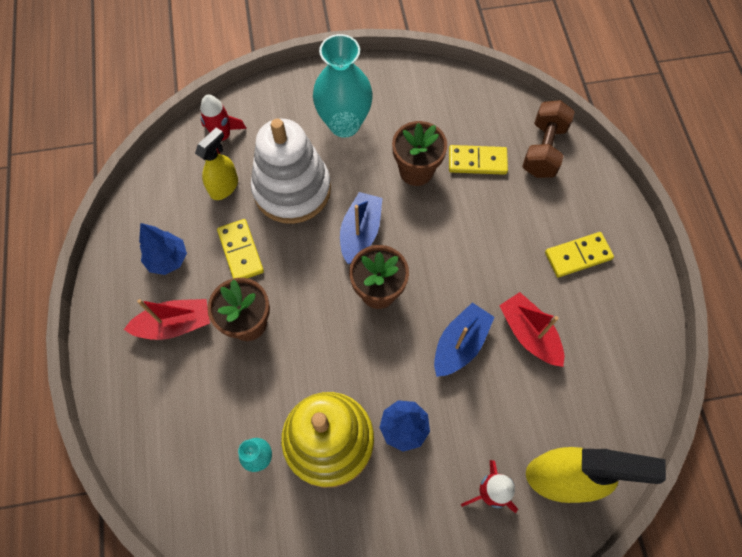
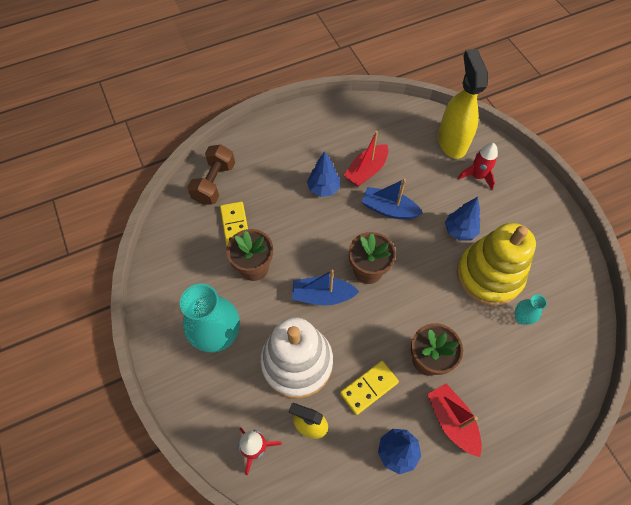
camera: 105 degrees left, 5 degrees down
(510, 271) = (323, 188): none -> blue tree
(543, 150) = (214, 183): brown dumbbell -> brown dumbbell turned 75 degrees counterclockwise
(578, 255) = (299, 151): yellow domino -> none

